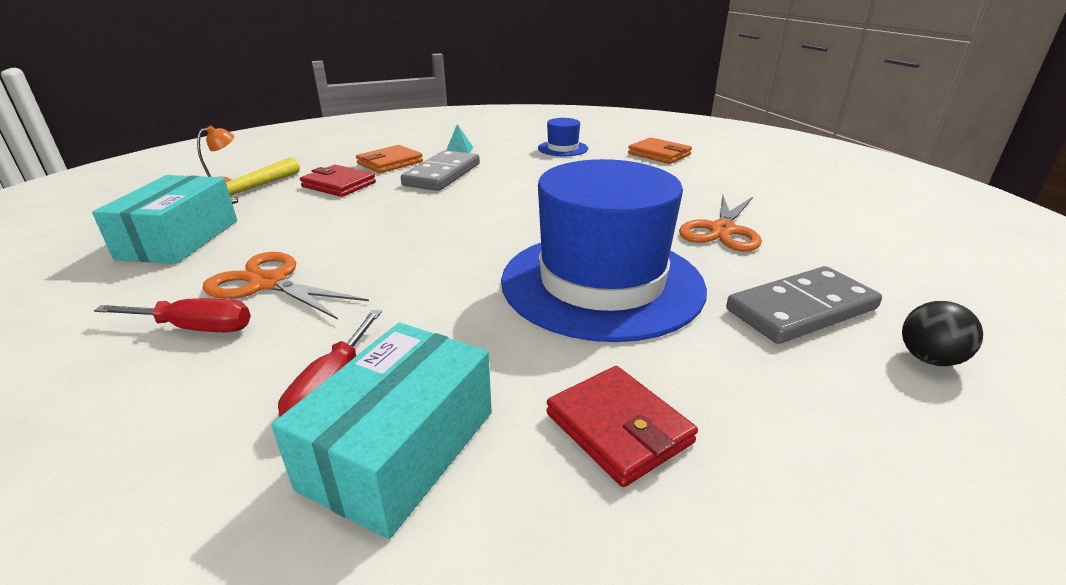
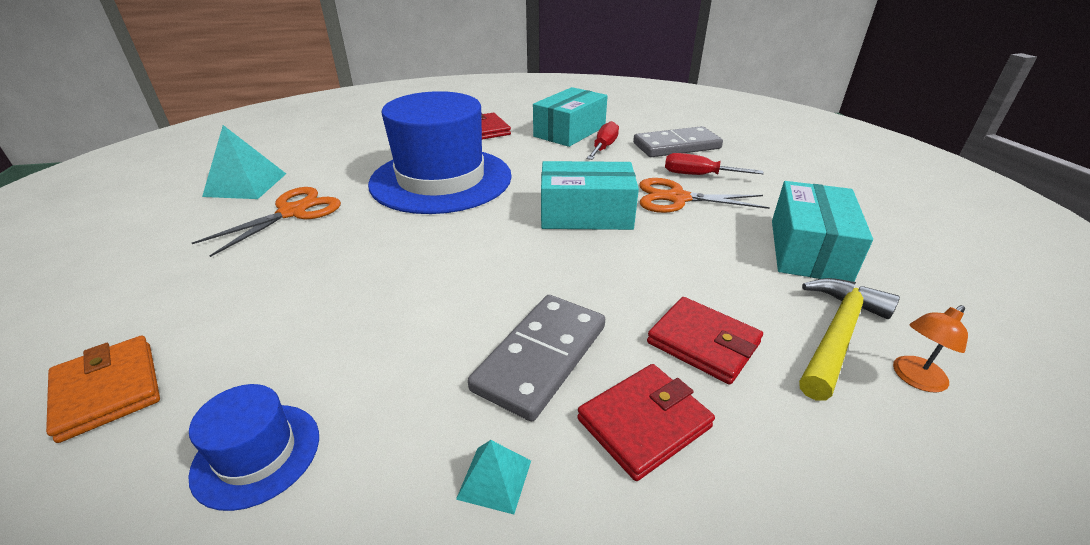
camera: 170 degrees left, 5 degrees up
(268, 283) = (677, 198): orange scissors -> orange scissors turned 150 degrees clockwise
(390, 163) = (644, 423): orange wallet -> red wallet
(399, 254) = (586, 214): none -> turquoise box
(801, 309) = (342, 157): grey domino -> grey domino (676, 146)
(838, 254) = (246, 184): none -> turquoise pyramid
(929, 359) = (323, 136): black ball -> none

